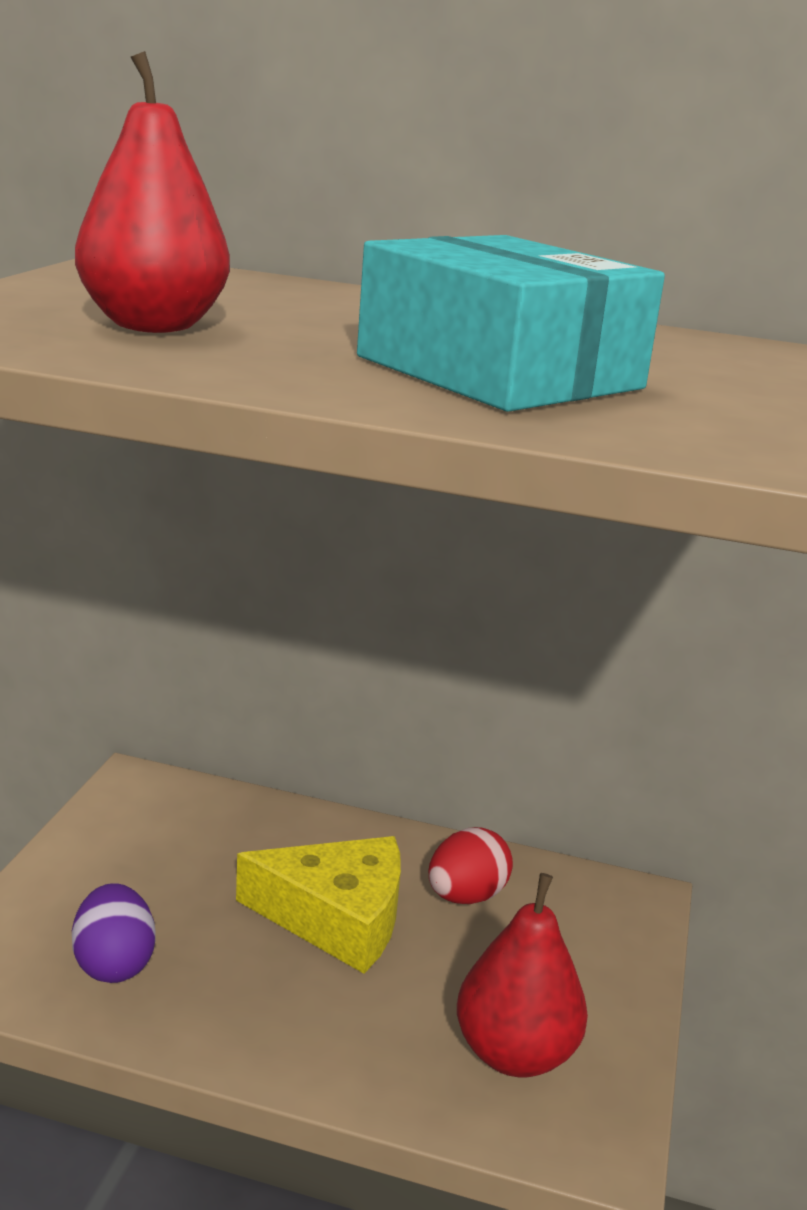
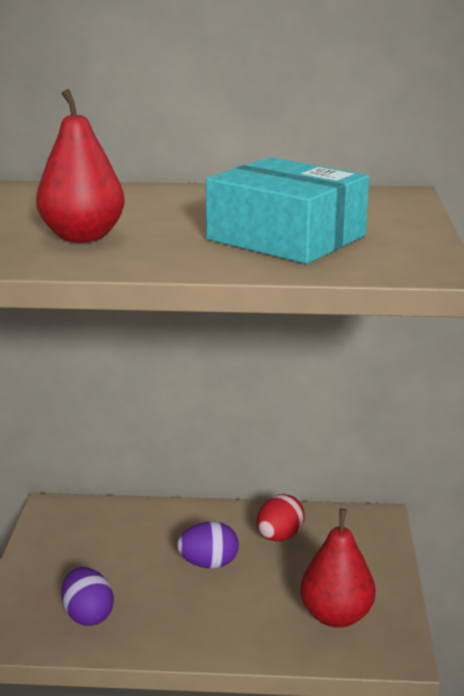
camera: 10 degrees left, 0 degrees up
(337, 918) = (209, 564): yellow cheese -> purple egg

